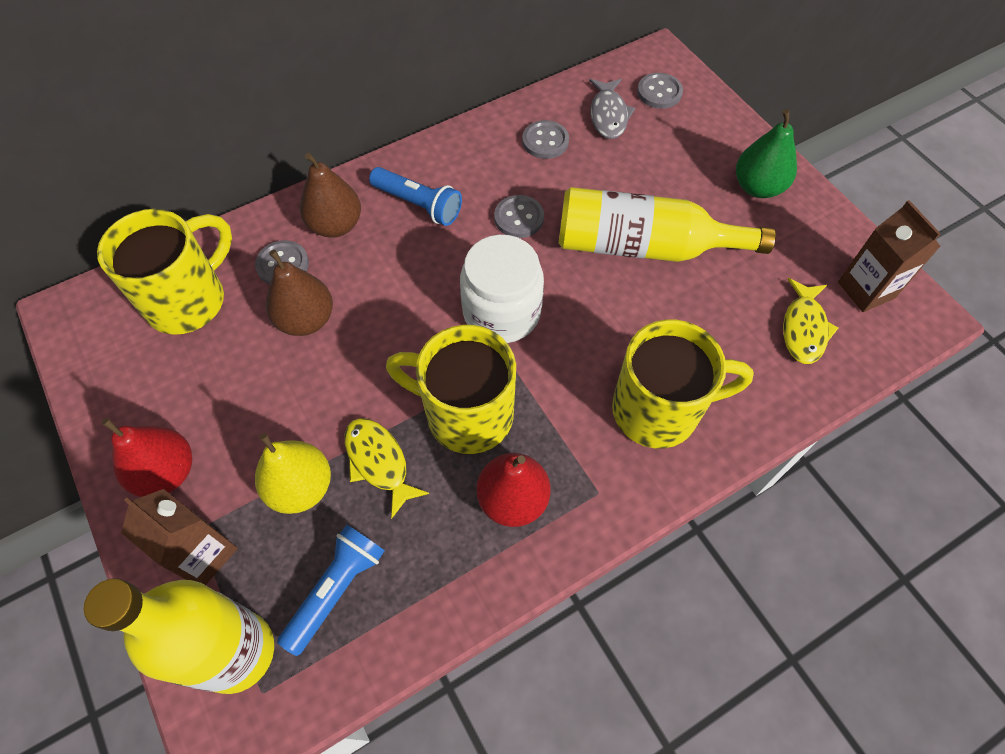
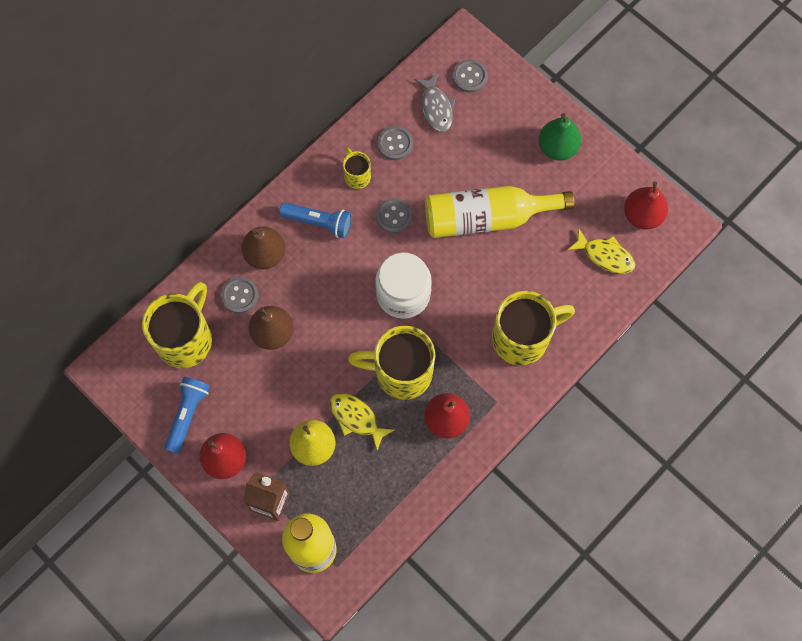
camera: 15 degrees left, 10 degrees up
(336, 589) = (358, 500): blue flashlight -> blue flashlight (187, 415)
(485, 165) = (357, 176): none -> yellow mug
(803, 328) = (605, 255): yellow fish -> yellow fish turned 60 degrees counterclockwise
(866, 290) = (642, 215): brown carton -> red pear

